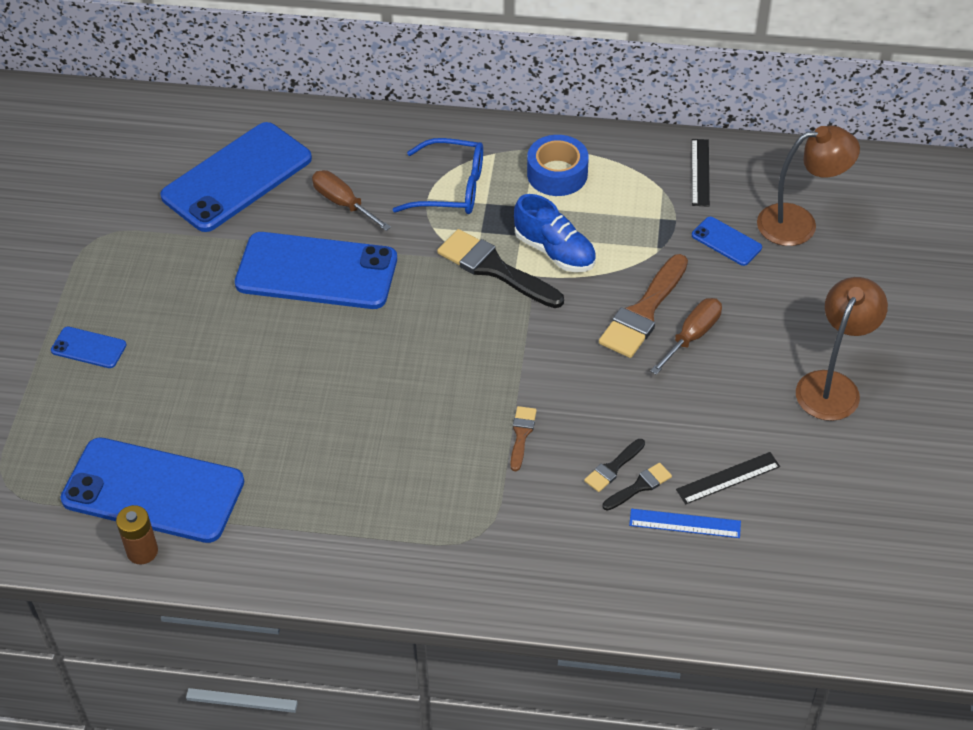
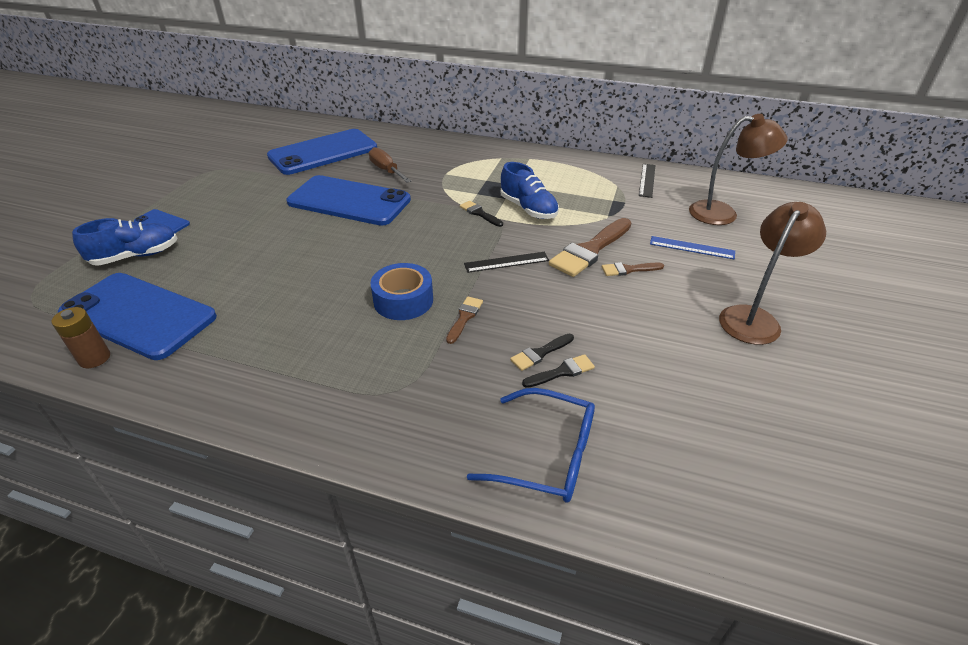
camera: 10 degrees right, 10 degrees down
(91, 407) = (136, 256): none -> blue shoe
(451, 188) = (464, 170): blue glasses -> blue glasses (547, 455)
(494, 269) = (479, 213): black brush -> black brush, size x0.50
(557, 174) = (541, 171): blue tape -> blue tape (403, 300)
(685, 523) = (601, 410): blue ruler -> blue ruler (692, 248)
(692, 336) = (628, 269): brown screwdriver -> brown brush
(726, 241) = (663, 217): blue phone -> none
(728, 478) = (650, 377): black ruler -> black ruler (506, 262)

